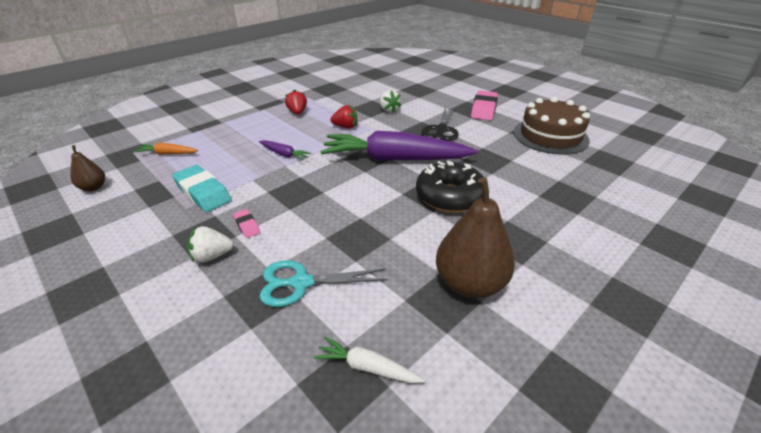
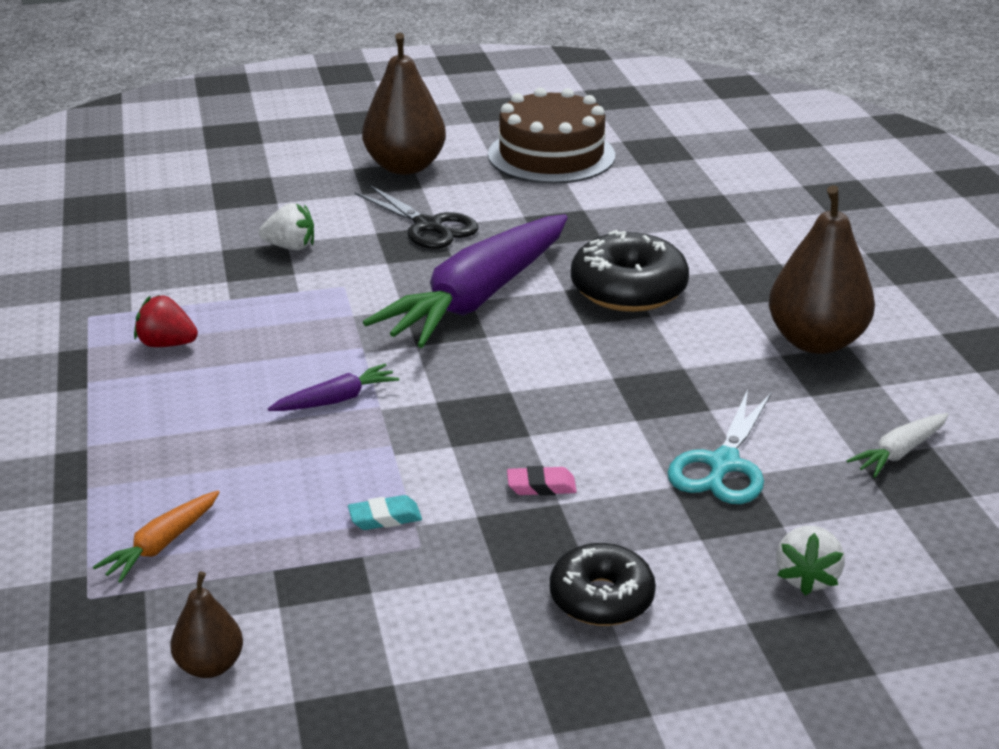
camera: 60 degrees left, 5 degrees down
(157, 274) = (601, 598): none -> black donut
(203, 193) = (385, 518): turquoise eraser -> turquoise eraser, size x0.49
(212, 256) = (596, 535): white strawberry -> white strawberry (806, 577)
(345, 127) = (304, 309): red strawberry -> none
(484, 109) = (405, 167): pink eraser -> brown pear

